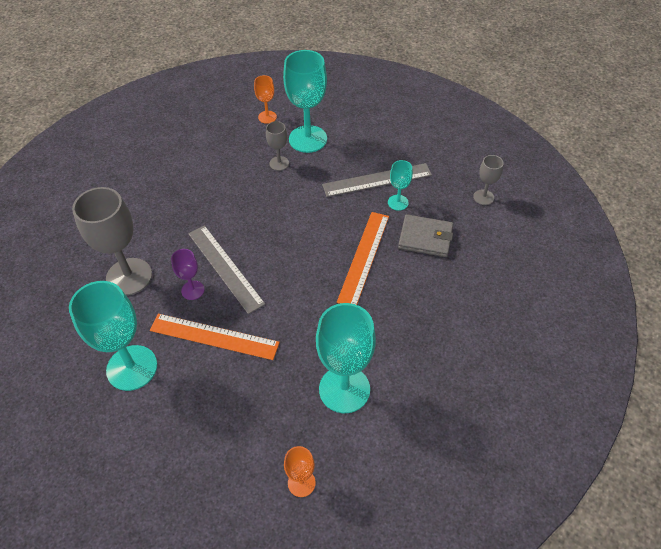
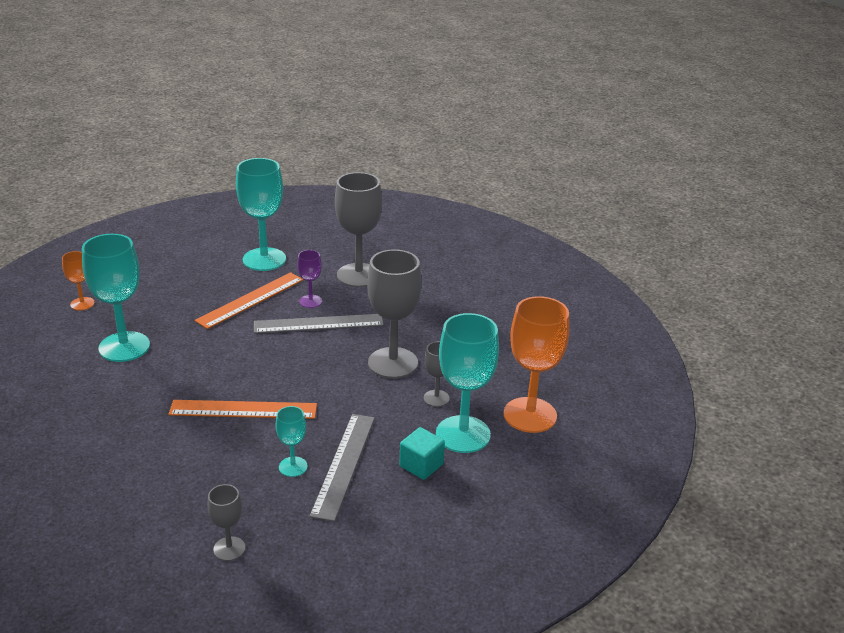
camera: 115 degrees right, 20 degrees down
(252, 200) = (393, 363): none -> grey goblet
(267, 117) = (530, 415): orange goblet -> orange goblet, size x2.01
(350, 146) = (421, 465): none -> turquoise cube
(363, 257) = (243, 409): orange ruler -> orange ruler turned 45 degrees counterclockwise
(425, 238) = (221, 465): grey wallet -> none

